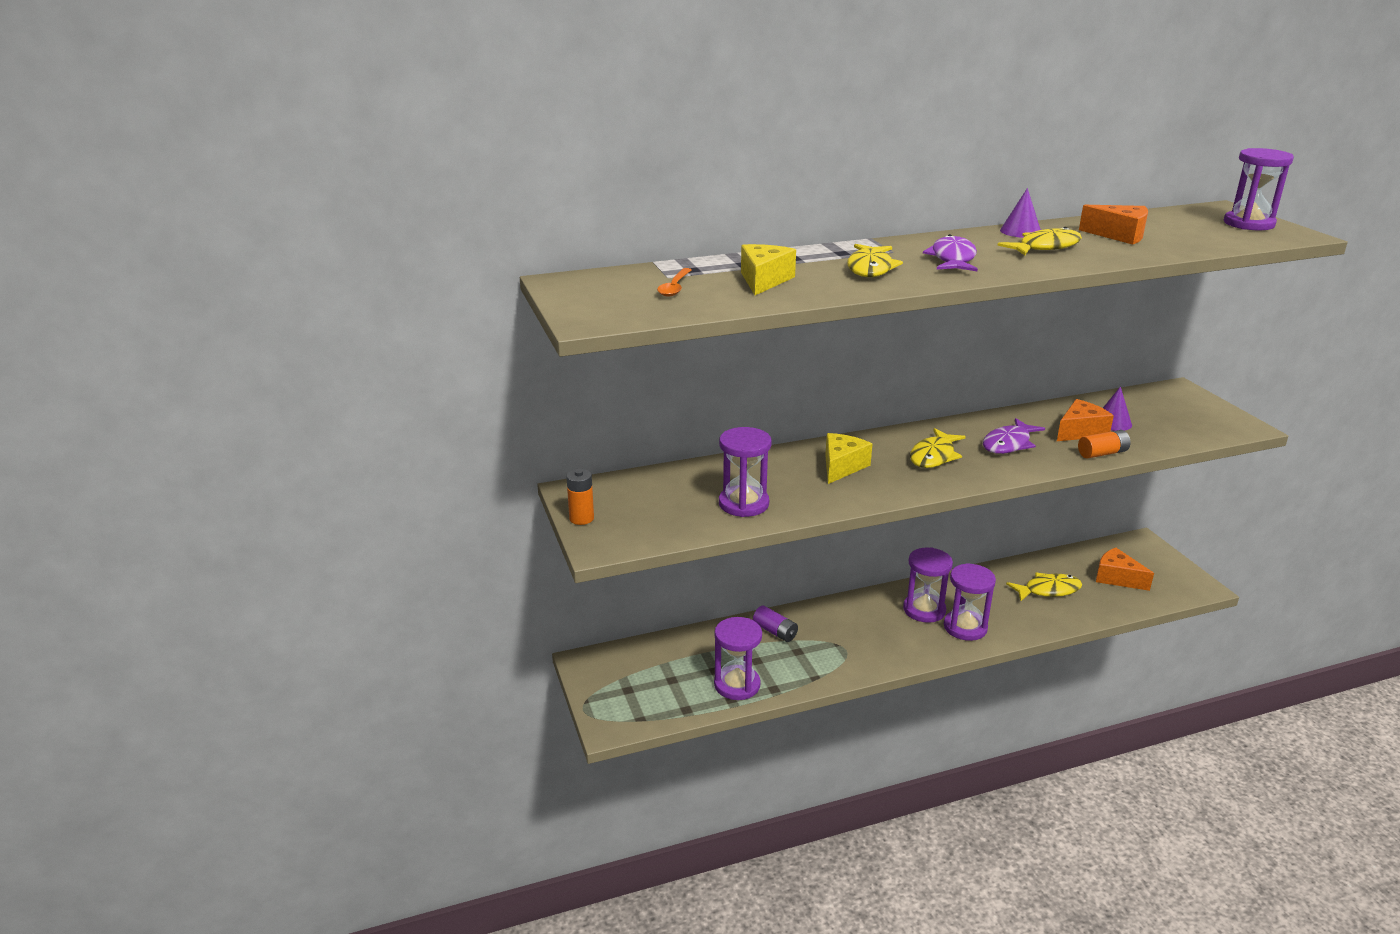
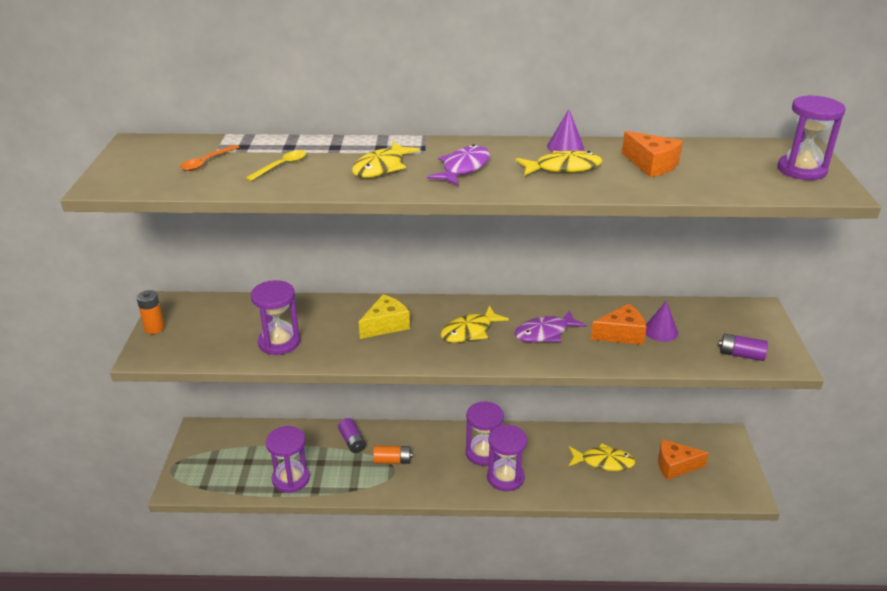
camera: 20 degrees right, 5 degrees up
(764, 280) = (281, 166): yellow cheese -> yellow spoon
(1102, 453) = (620, 360): orange battery -> orange battery (392, 460)
(1117, 578) = (675, 466): orange cheese -> orange cheese turned 60 degrees counterclockwise
(1201, 428) = (741, 355): none -> purple battery

